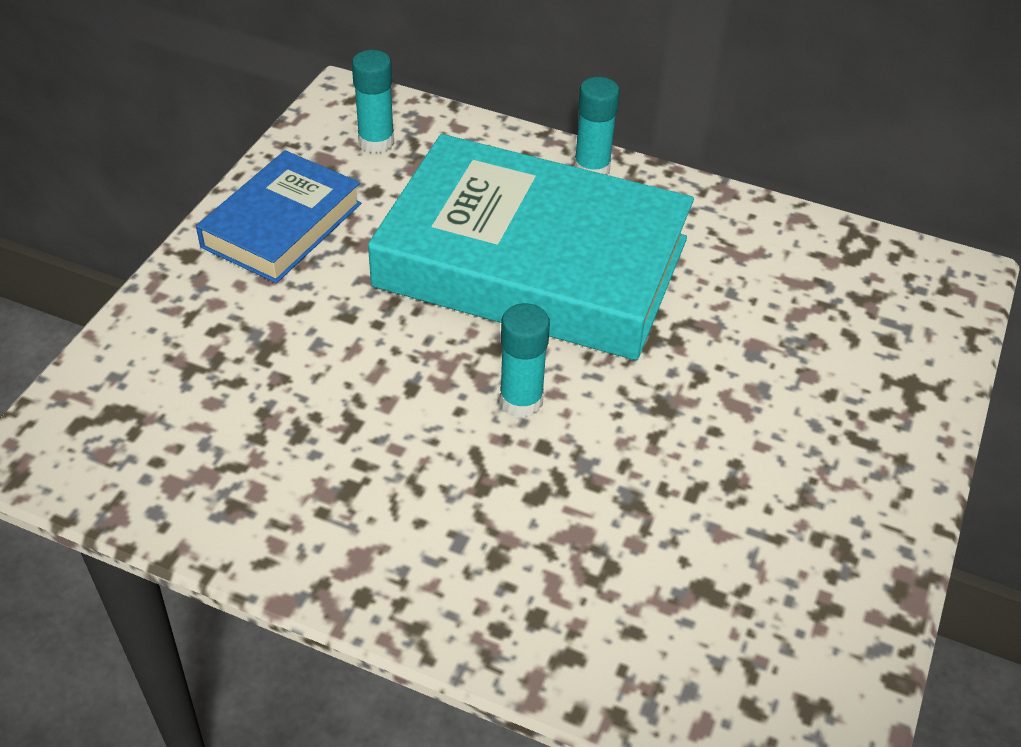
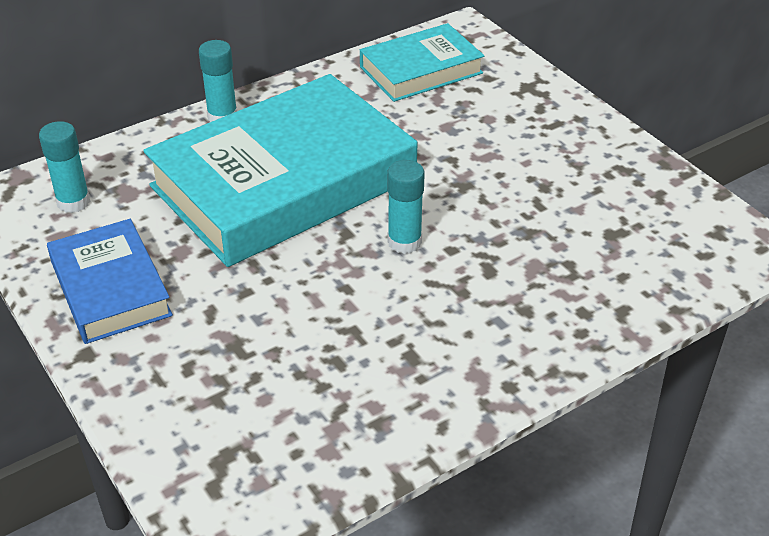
camera: 55 degrees left, 5 degrees down
(835, 276) = (421, 70): none -> turquoise book

